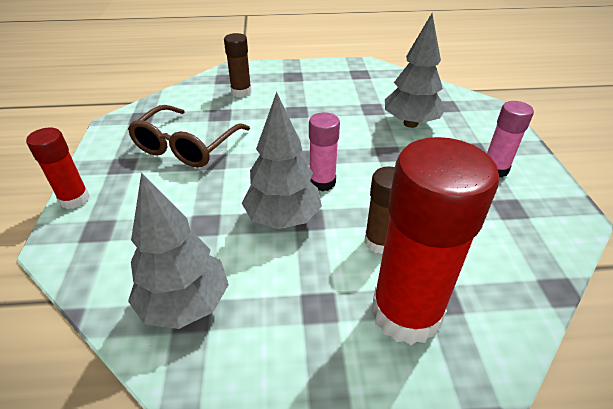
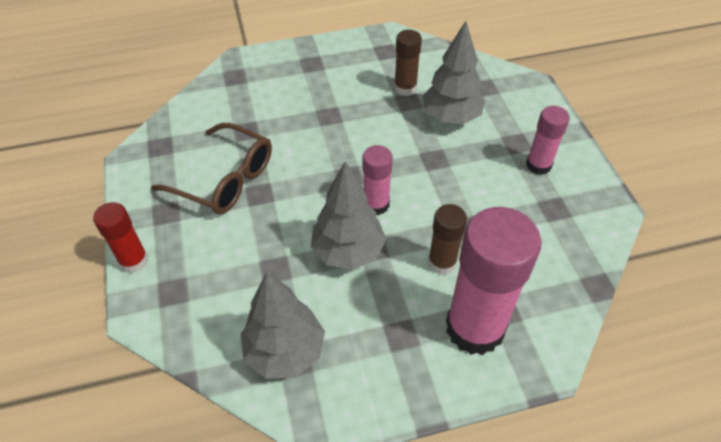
camera: 10 degrees left, 10 degrees up
(186, 146) = (225, 179): brown glasses -> brown glasses turned 75 degrees counterclockwise
(241, 92) = (260, 95): brown glue stick -> brown glue stick (405, 88)
(406, 313) = (475, 328): red glue stick -> pink glue stick

